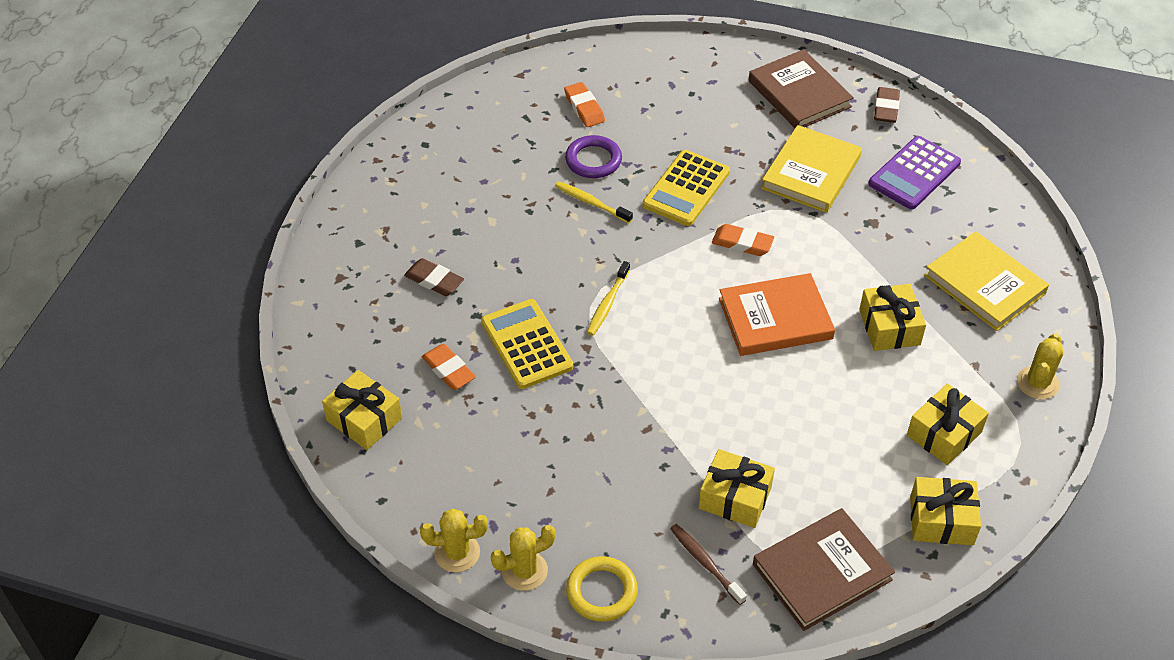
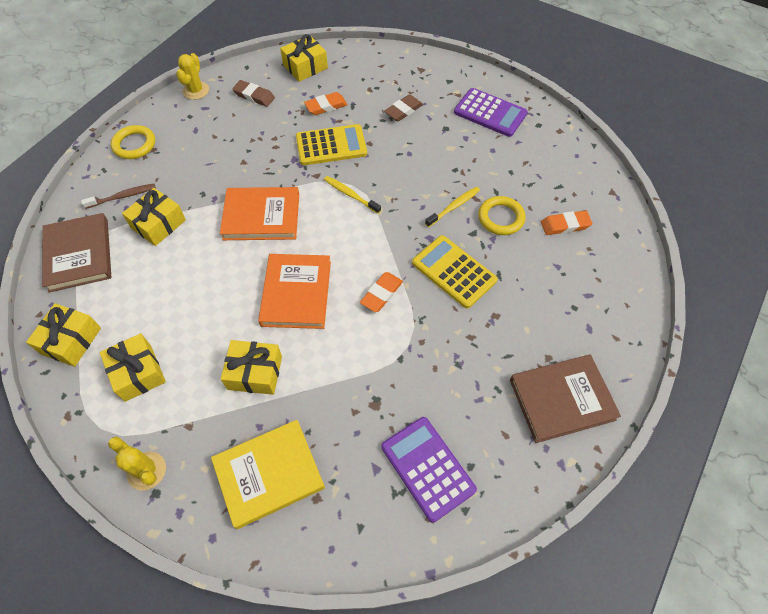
camera: 105 degrees right, 10 degrees up
(415, 192) = (490, 113): none -> purple calculator
(524, 571) = (168, 115): yellow cactus -> none
(593, 160) = (501, 218): purple ring -> yellow ring
(677, 386) = (261, 216): none -> orange book
(811, 173) = (450, 373): yellow book -> none
(886, 108) = (528, 477): brown eraser -> brown eraser (254, 96)

